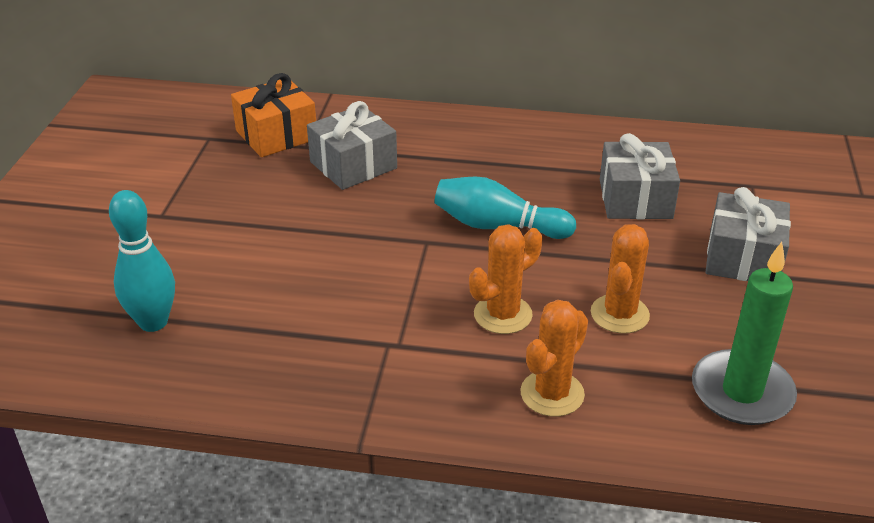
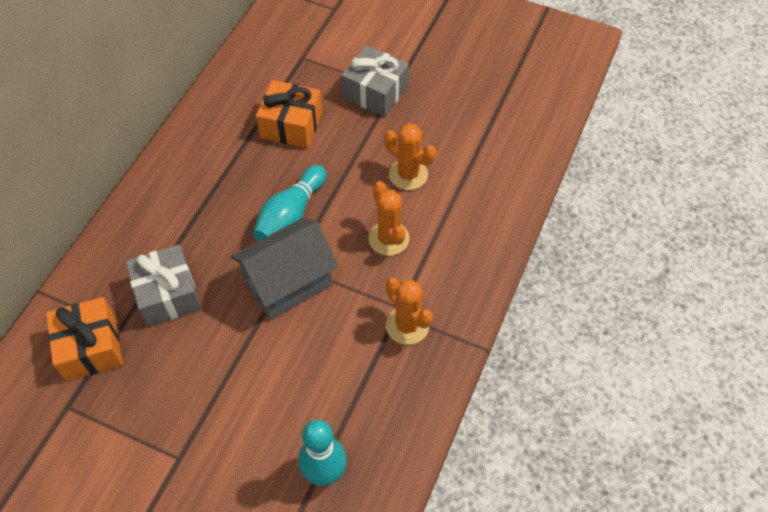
camera: 75 degrees left, 20 degrees up
(399, 244) = (288, 283): none -> grey house
(552, 394) = (469, 232): orange cactus -> orange cactus (407, 325)
(635, 199) = (291, 125): grey gift -> orange gift
(742, 392) = (491, 139): green candle -> none

